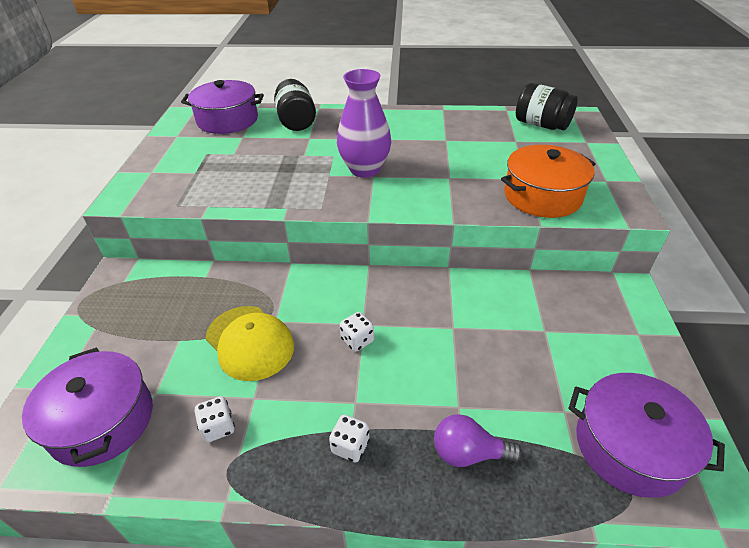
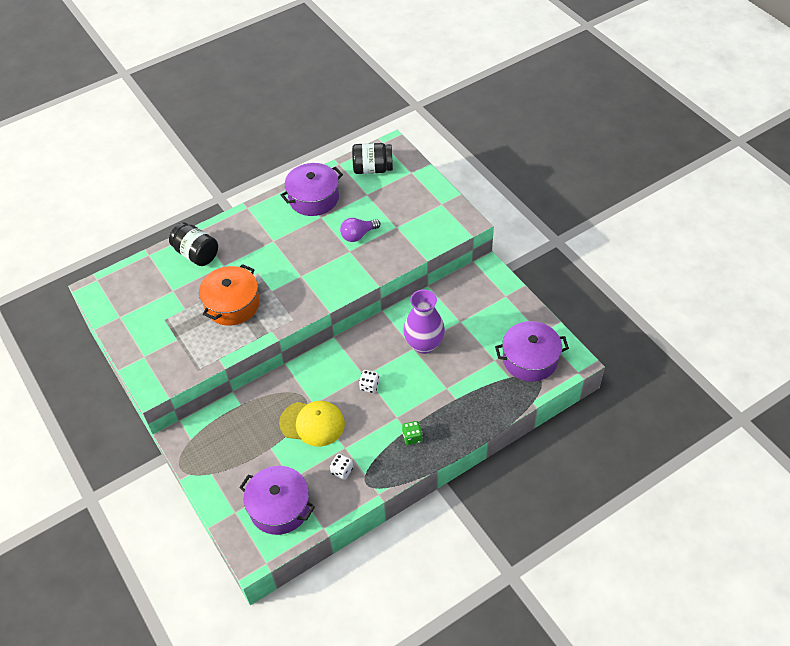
camera: 35 degrees left, 10 degrees up
(227, 120) = (141, 281): purple pot -> purple pot (313, 198)
(350, 446) = (412, 437): white dice -> green dice
(364, 169) = (290, 273): purple vase -> purple vase (424, 344)
(468, 453) = (466, 406): purple light bulb -> purple light bulb (358, 235)
(542, 196) = (414, 237): orange pot -> orange pot (232, 304)

